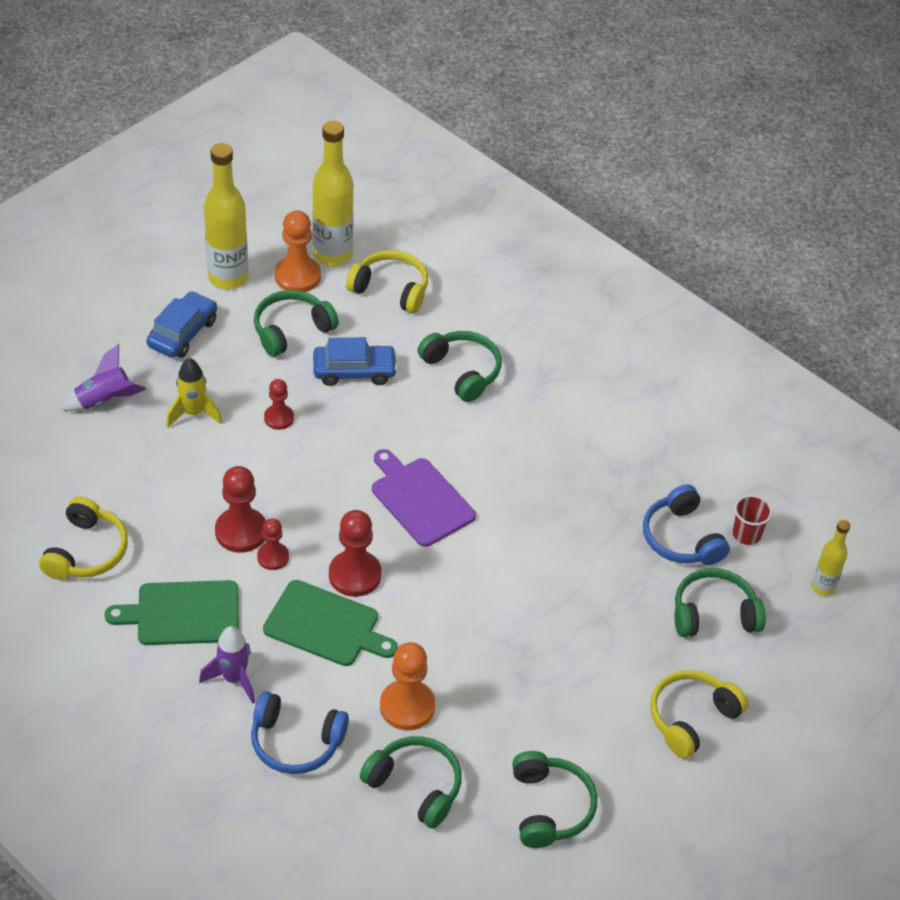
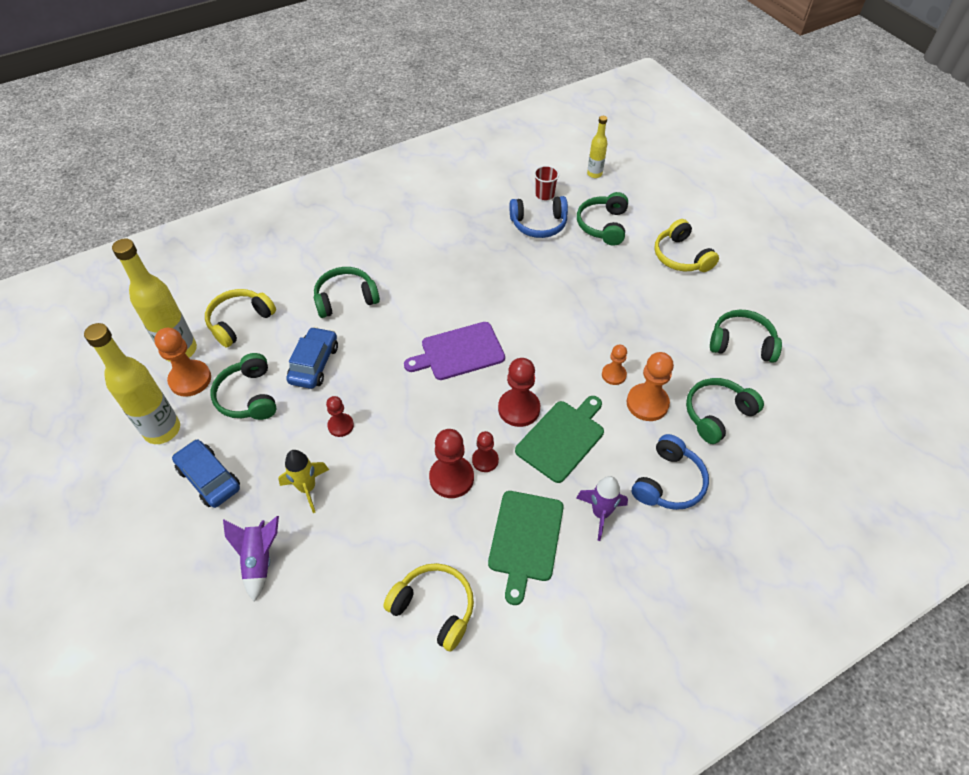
camera: 70 degrees left, 5 degrees up
(440, 664) = (613, 375): none -> orange pawn

